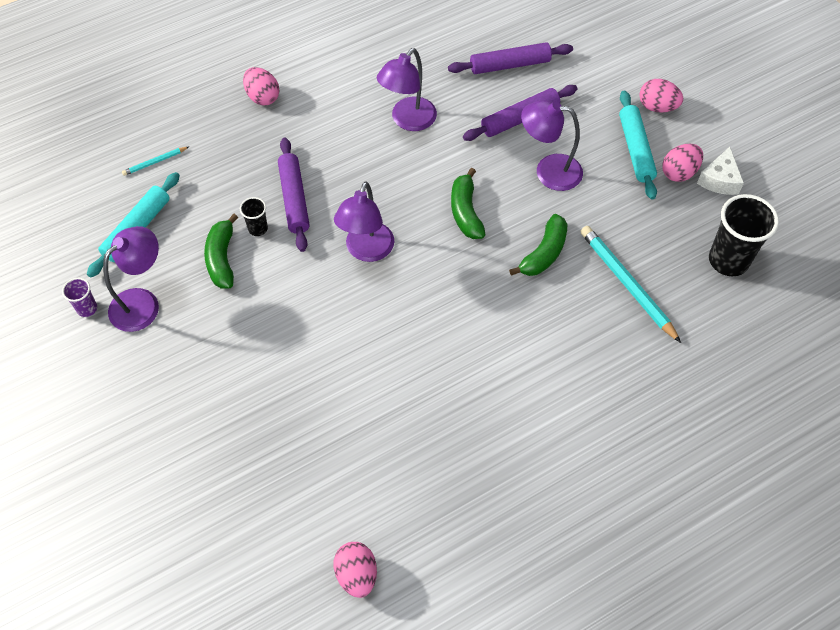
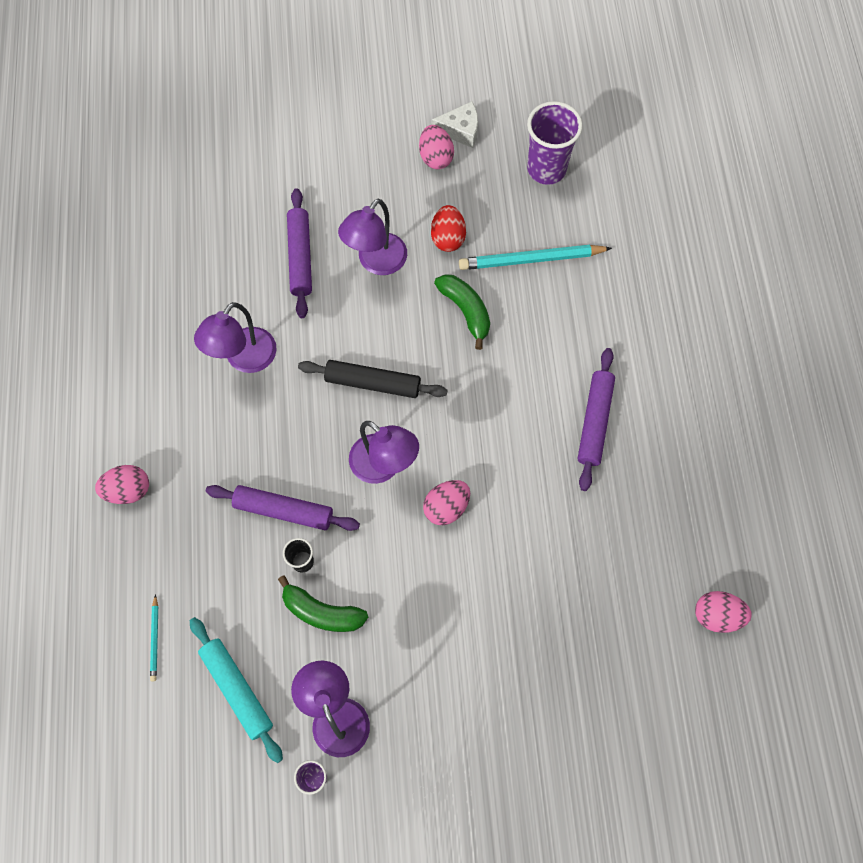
camera: 65 degrees left, 10 degrees up
(408, 121) = (244, 359): purple lamp -> purple lamp turned 60 degrees clockwise
(436, 213) = (372, 383): none -> black rolling pin
(465, 211) = (384, 356): green banana -> none
(510, 65) = (228, 234): purple rolling pin -> purple rolling pin (595, 422)
(606, 212) = (448, 238): none -> red egg
(635, 149) = (391, 178): turquoise rolling pin -> none
(657, 107) = (353, 135): pink egg -> pink egg (446, 507)
(719, 180) = (460, 130): white cheese -> white cheese turned 45 degrees counterclockwise
(728, 260) = (546, 169): black cup -> purple cup

